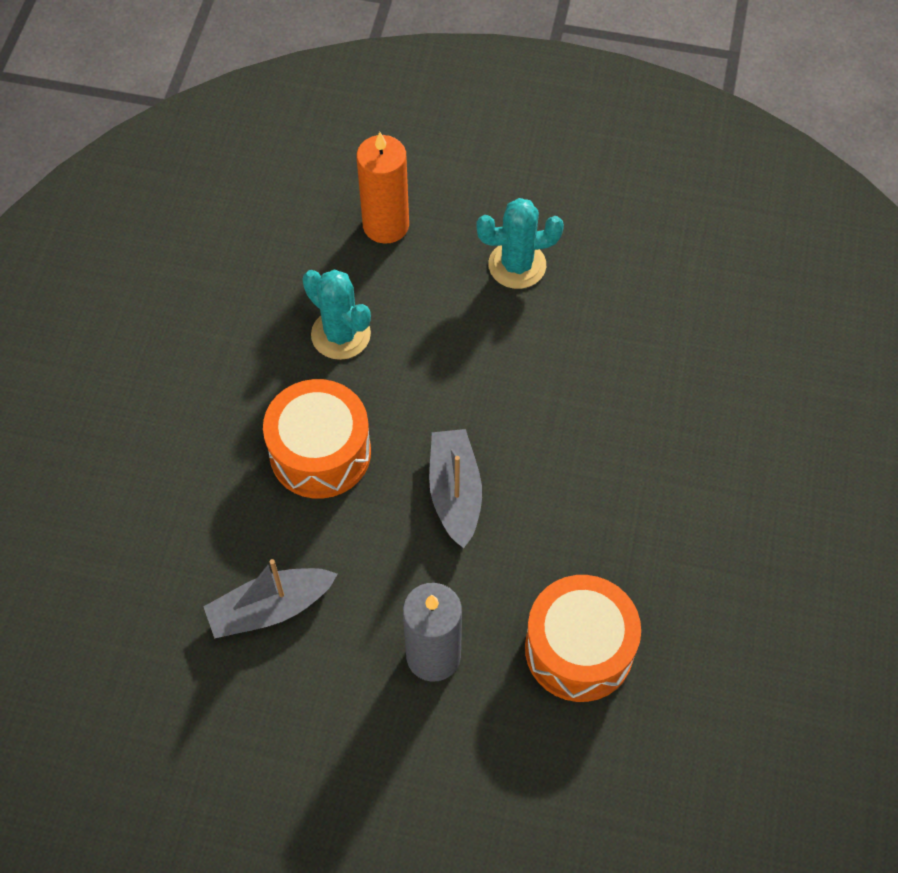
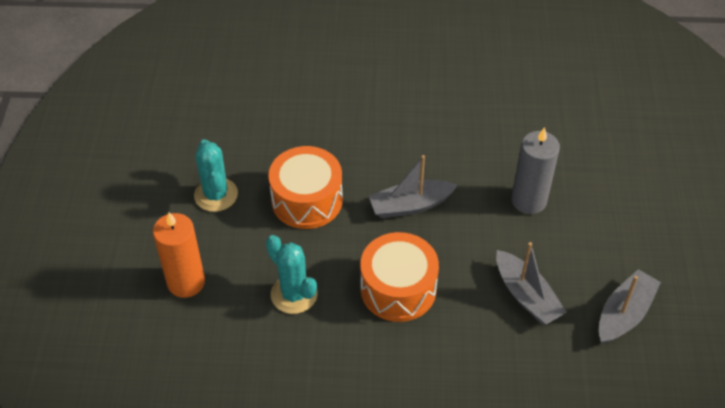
camera: 100 degrees left, 10 degrees down
(208, 732) = (624, 314): none -> grey boat
(341, 334) = (294, 294): turquoise cactus -> turquoise cactus turned 75 degrees counterclockwise
(579, 649) = (500, 131): orange drum -> orange drum (307, 200)

